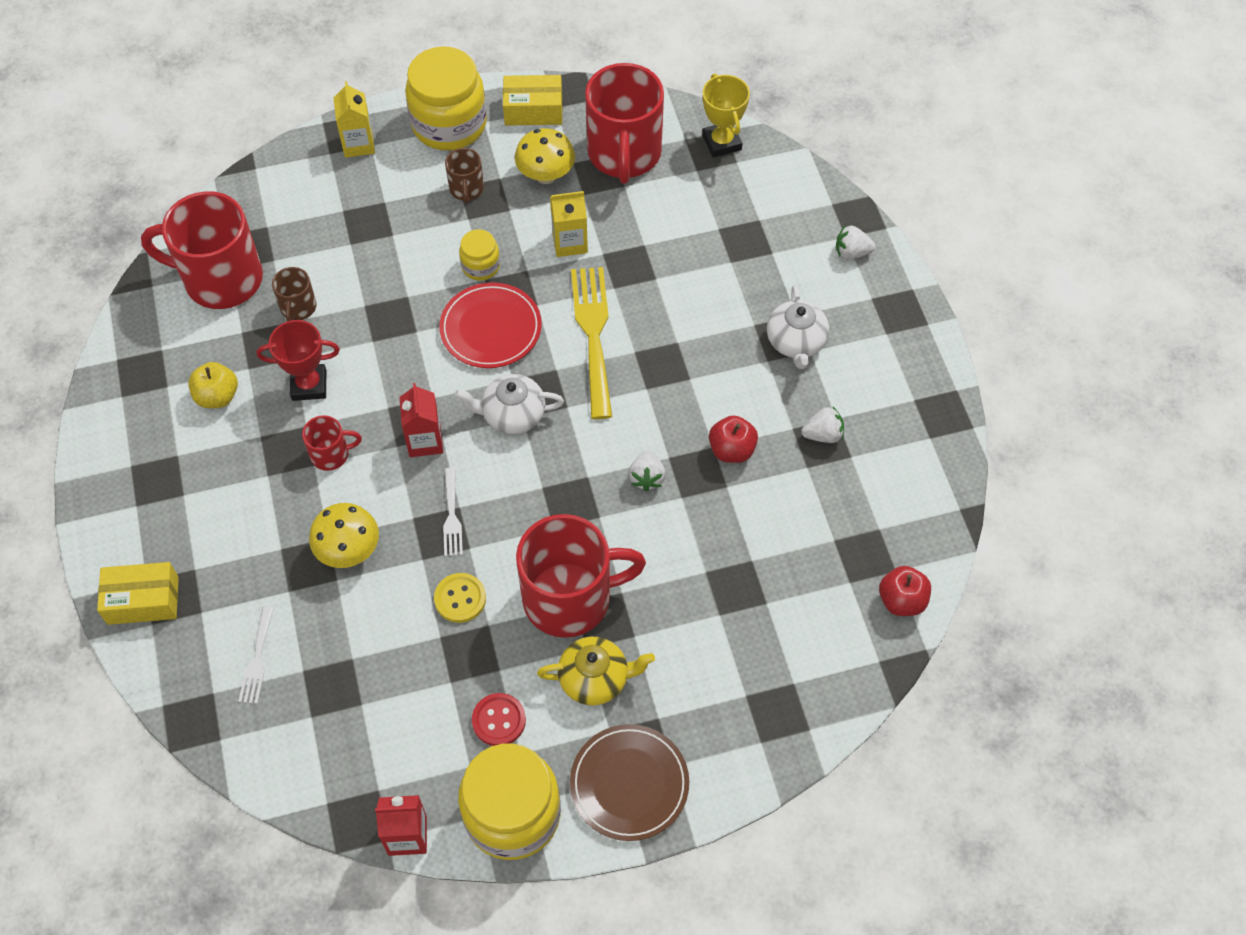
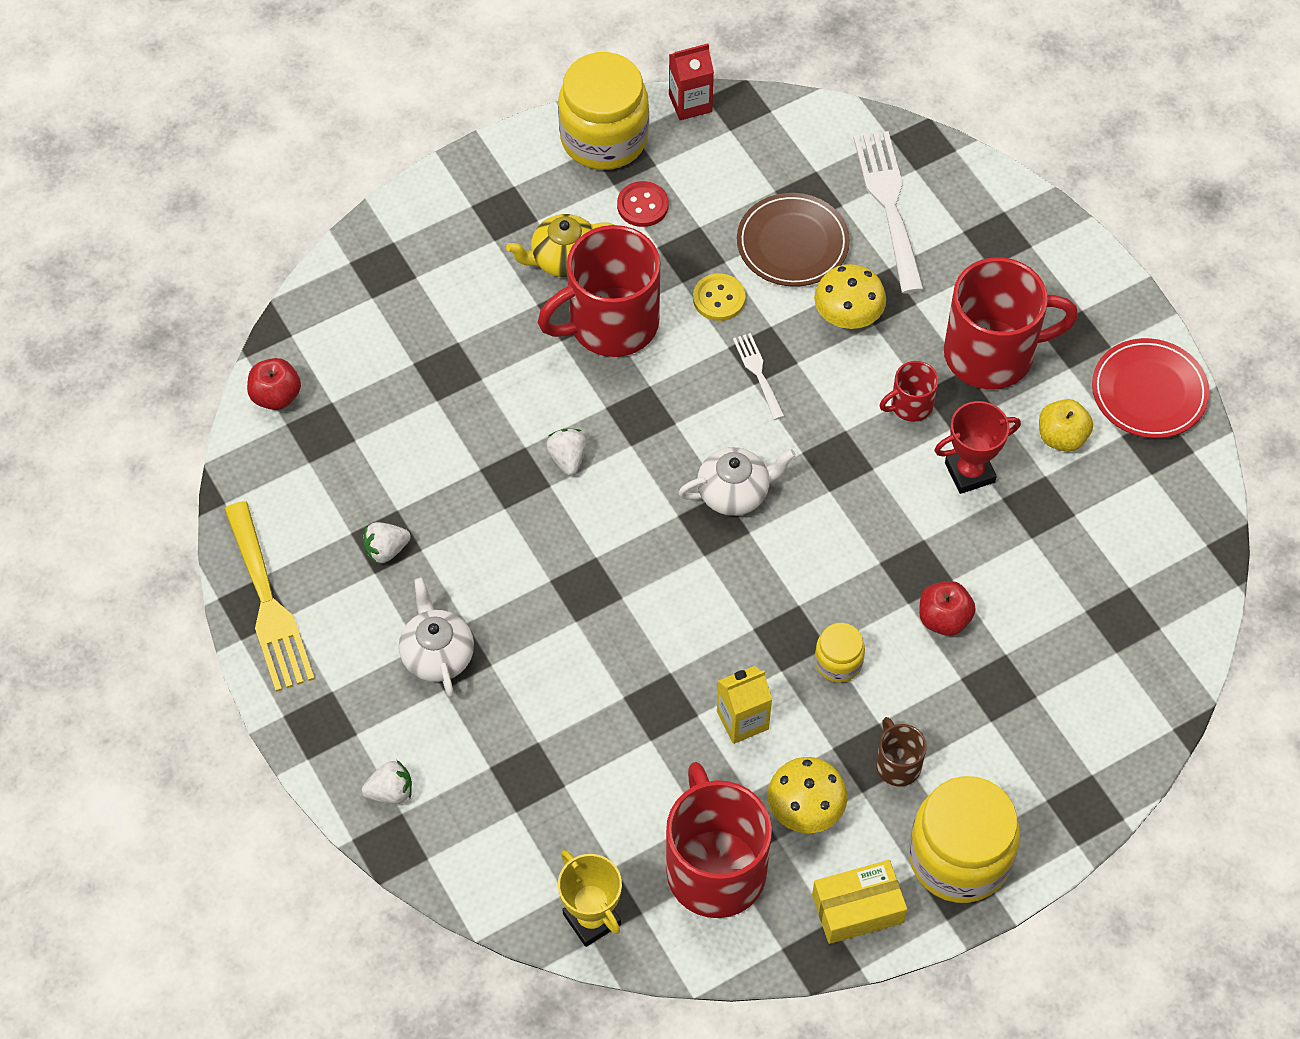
camera: 165 degrees right, 0 degrees up
(143, 600) = (1024, 228): yellow box -> none
(221, 279) = (1133, 572): red mug -> red mug (992, 353)
(257, 660) = (888, 204): white fork -> white fork, size x1.97
(298, 308) = (1026, 558): brown mug -> none
(358, 144) = (1062, 797): yellow carton -> none
(425, 441) = (817, 442): red carton -> none
(491, 328) = (796, 586): red plate -> red plate (1149, 392)
(593, 334) = (676, 607): yellow fork -> yellow fork (268, 604)
(629, 784) = (506, 183): brown plate -> brown plate (792, 243)
(731, 450) = (483, 509): red apple -> red apple (943, 619)

